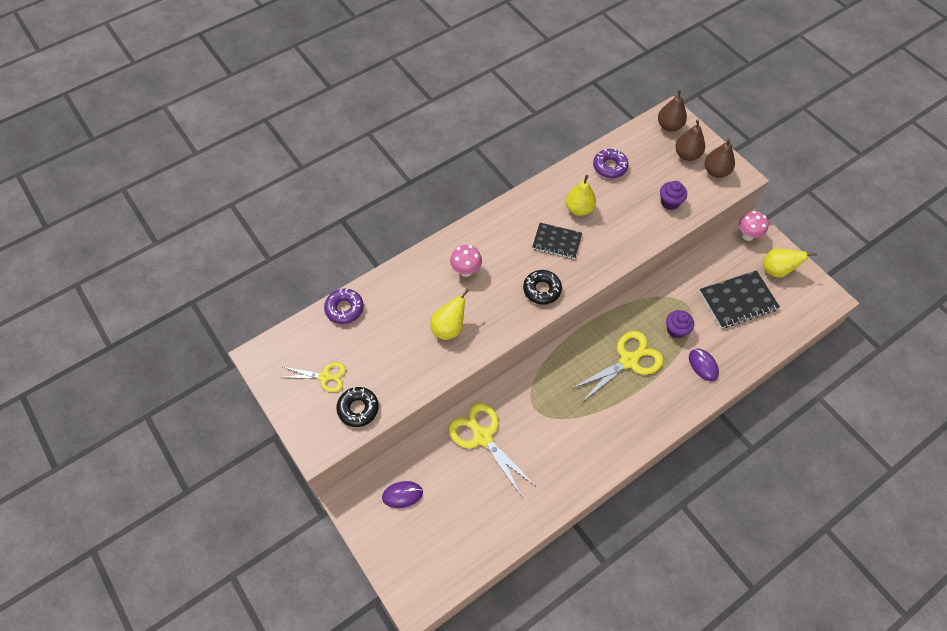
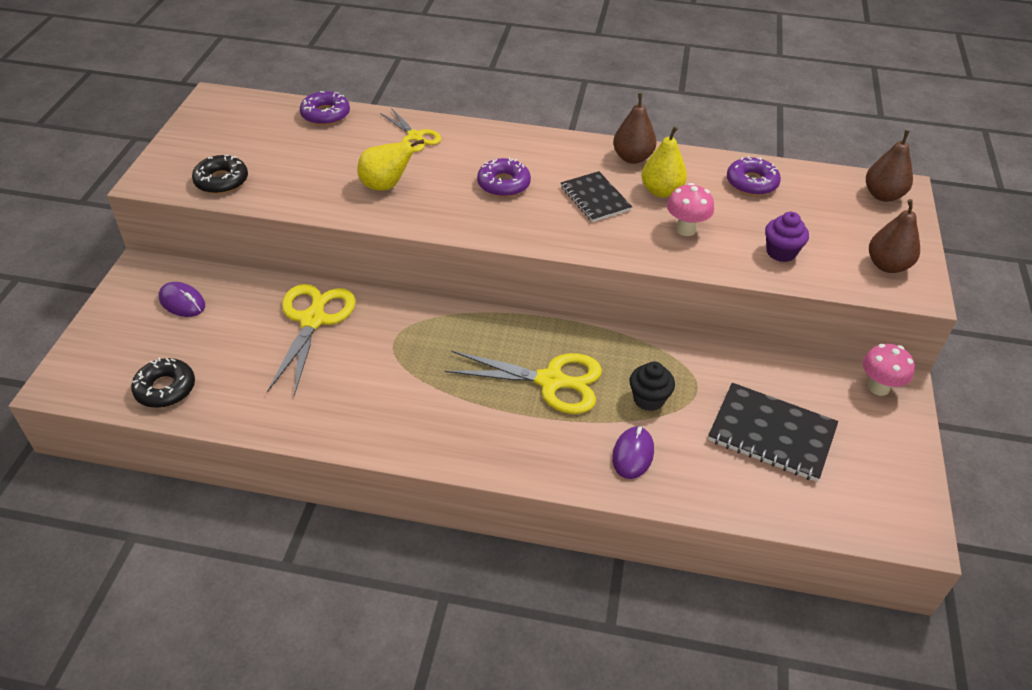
camera: 45 degrees right, 15 degrees down
(325, 376) = (235, 143): yellow scissors -> yellow scissors (415, 137)
(466, 271) = (470, 160): pink mushroom -> pink mushroom (685, 229)
(503, 272) = (503, 184): none -> purple donut
(542, 290) = (519, 221): black donut -> black donut (165, 388)
(676, 330) = (648, 399): purple cupcake -> black cupcake
(687, 155) = (869, 230): brown pear -> brown pear (632, 158)
(776, 270) = (873, 447): yellow pear -> none

